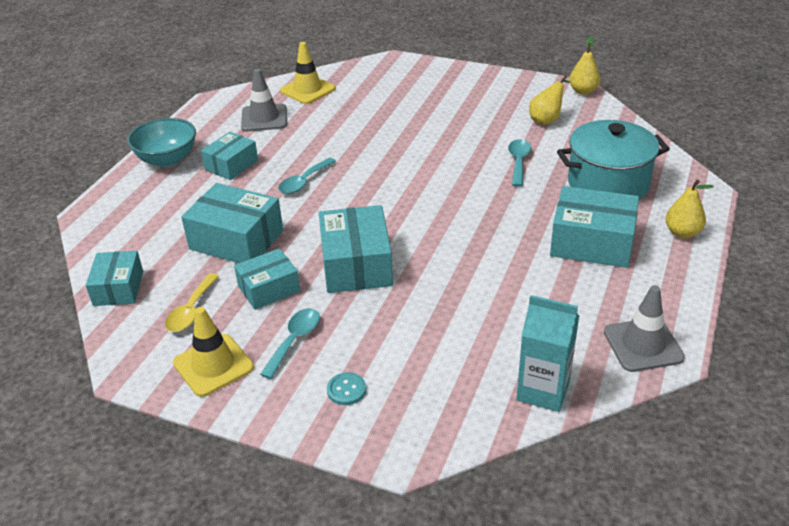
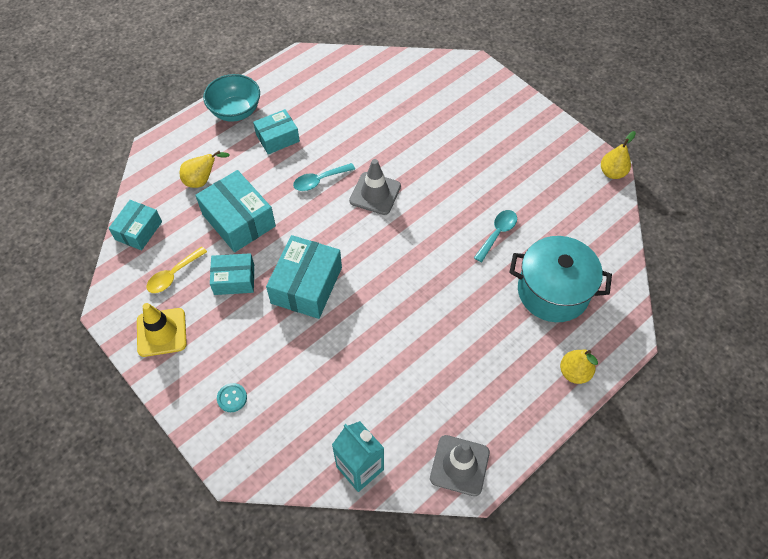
camera: 25 degrees right, 20 degrees up
(264, 118) = (330, 94): grey traffic cone -> grey traffic cone (375, 193)
(294, 340) = (224, 337): turquoise spoon -> none
(307, 90) = (383, 74): yellow traffic cone -> none
(547, 120) = (555, 194): yellow pear -> yellow pear (202, 180)
(592, 242) = (494, 348): turquoise box -> none

